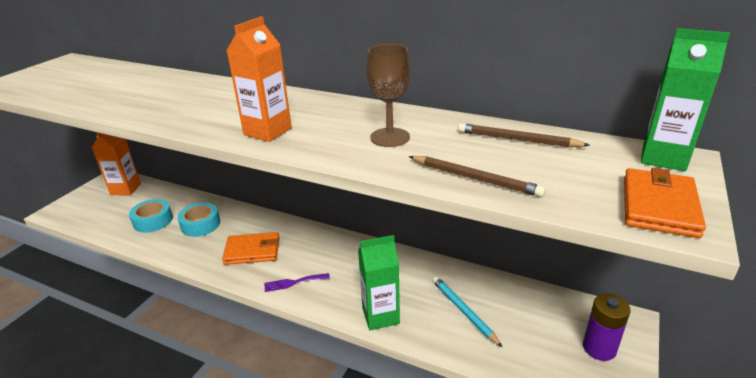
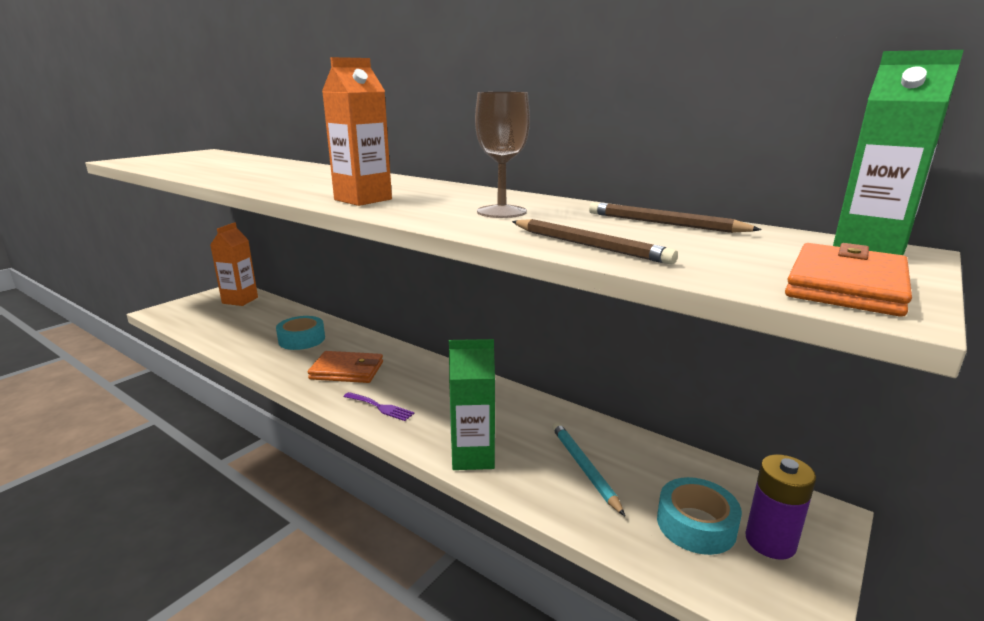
camera: 10 degrees right, 10 degrees down
(153, 221) = (253, 330): turquoise tape -> turquoise tape (696, 525)
(293, 282) = (380, 407): purple fork -> purple fork turned 150 degrees counterclockwise

